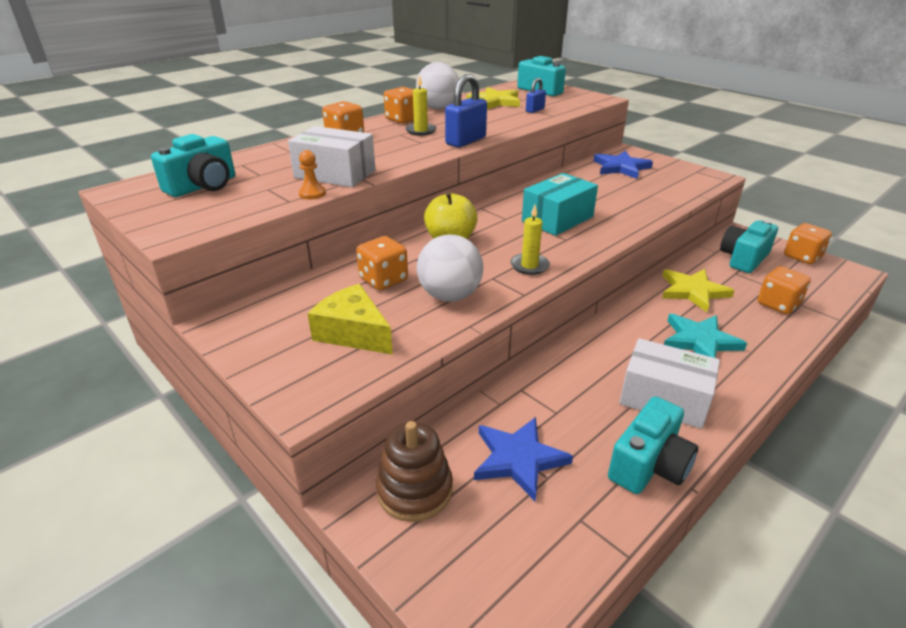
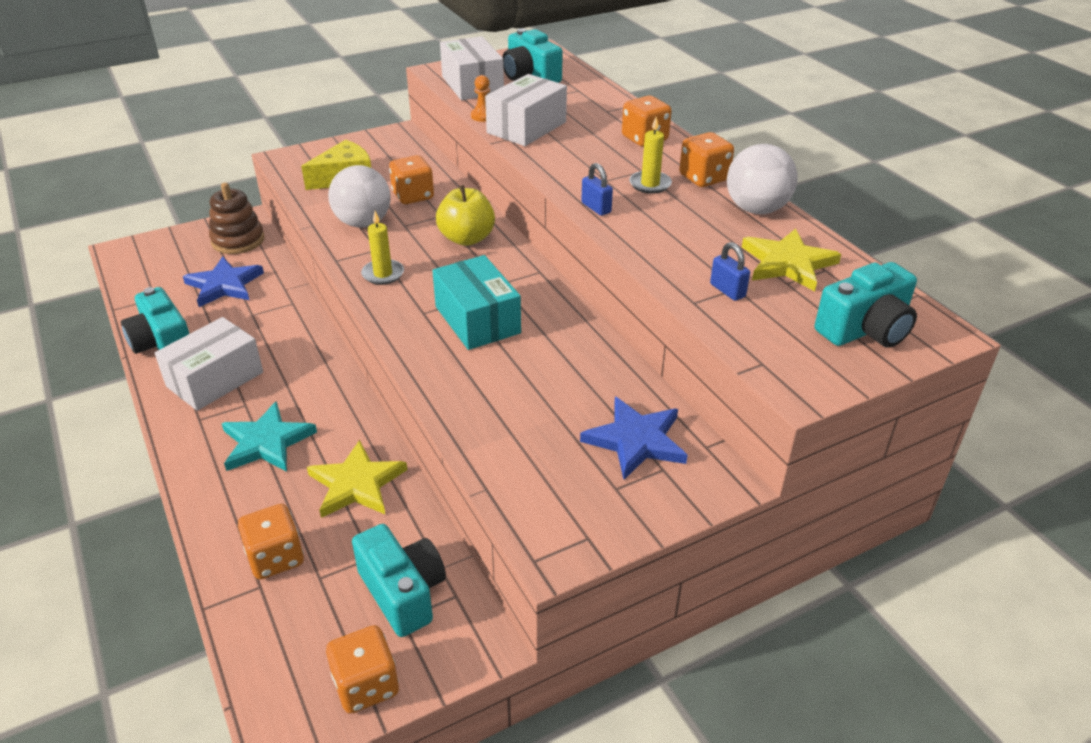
camera: 105 degrees right, 5 degrees up
(226, 209) = (472, 85): none -> white box
(466, 141) = (596, 208): blue padlock -> blue padlock, size x0.56

